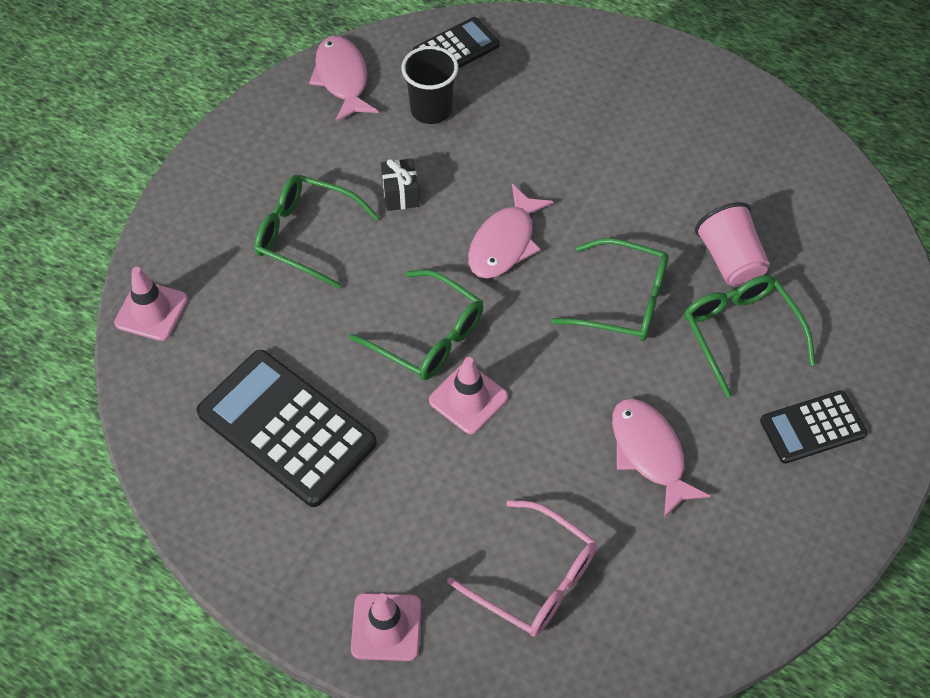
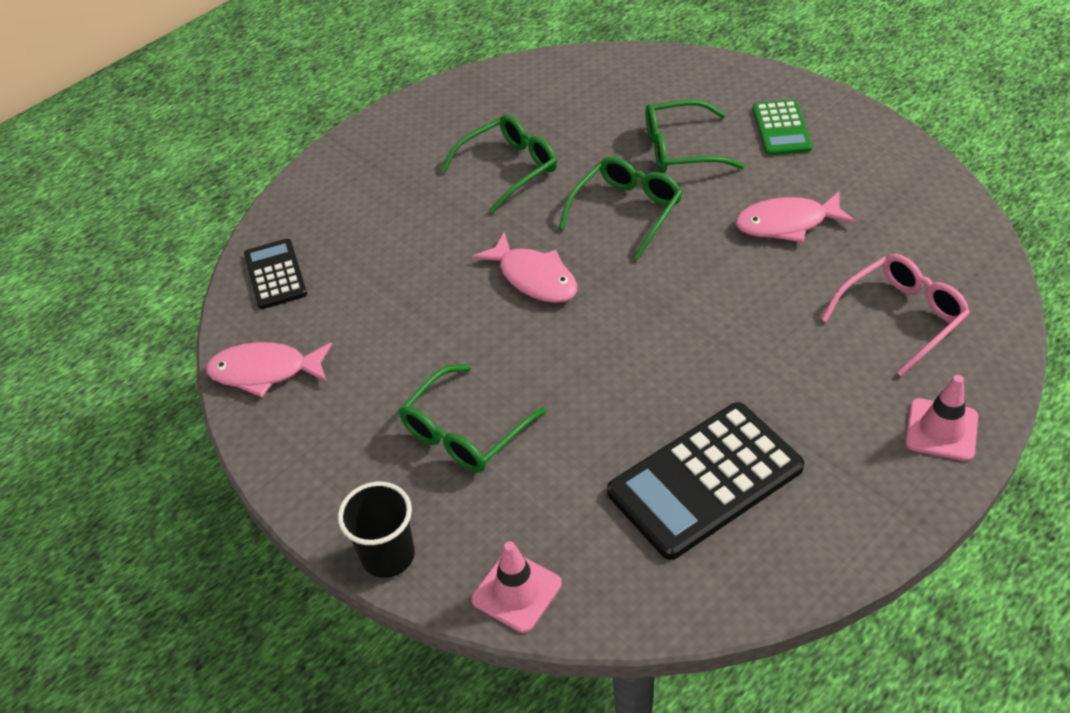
camera: 70 degrees left, 10 degrees down
(400, 194) = (443, 346): black gift -> none
(428, 336) = (624, 351): green glasses -> green glasses (509, 169)
(431, 110) = (345, 306): black cup -> black cup (388, 556)
(468, 399) = (704, 332): pink traffic cone -> none
(730, 260) = (605, 141): pink cup -> none
(812, 427) = (781, 129): black calculator -> green calculator

